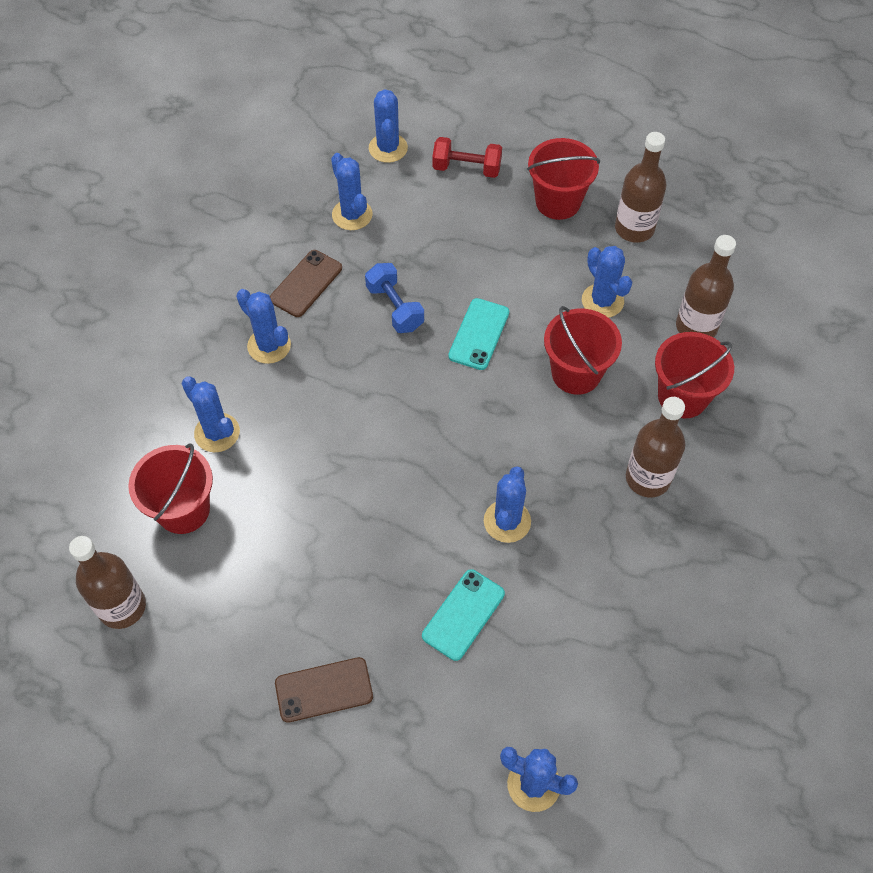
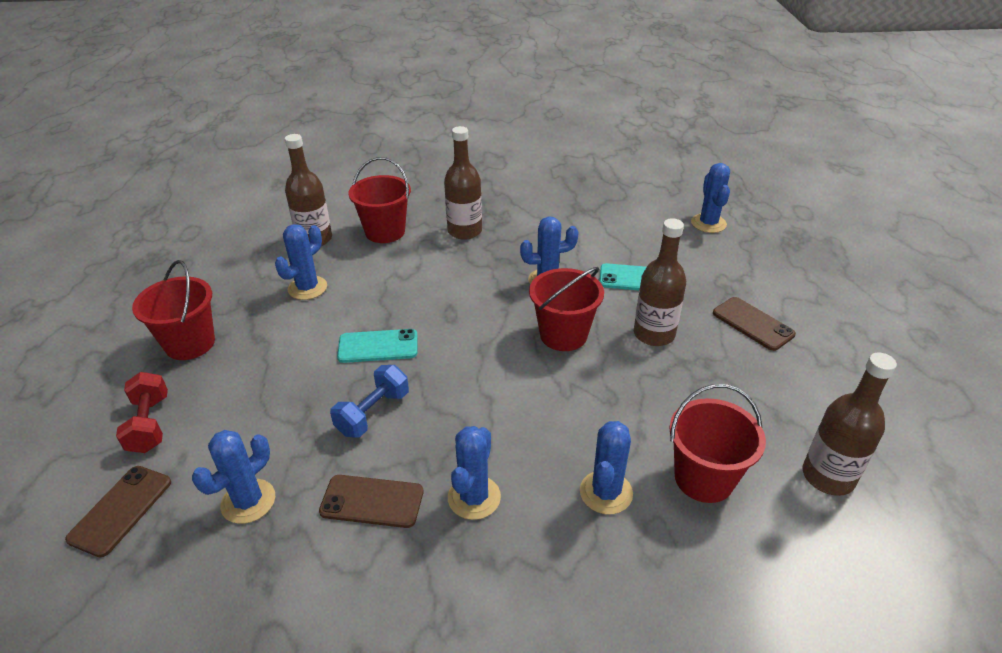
camera: 115 degrees left, 20 degrees down
(388, 148) = (121, 510): blue cactus -> brown phone
(576, 373) = (391, 283): red bucket -> red bucket (563, 335)
(634, 228) = (215, 291): brown bottle -> brown bottle (654, 334)

